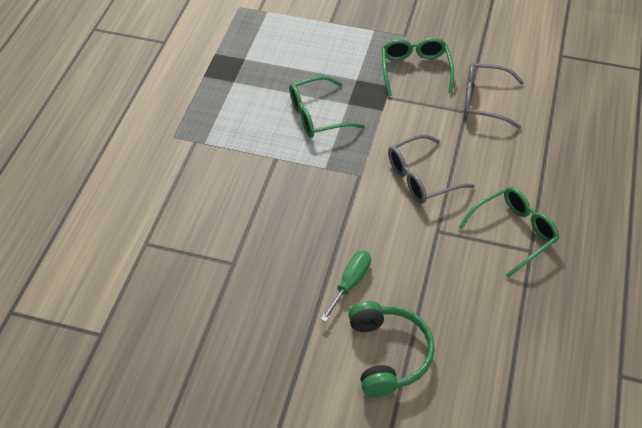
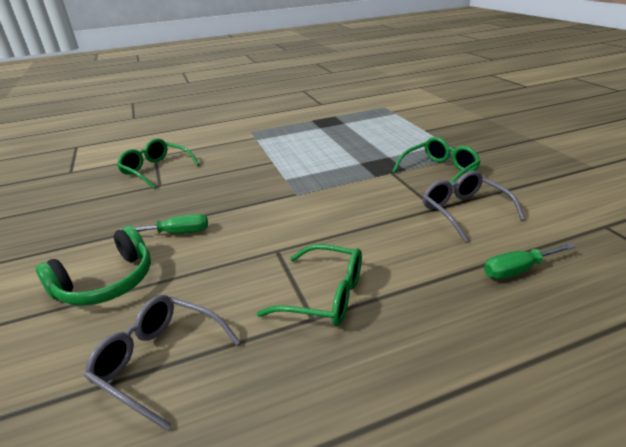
camera: 55 degrees right, 20 degrees down
(318, 115) = (332, 159): green glasses -> green glasses (156, 170)
(422, 177) = (329, 218): grey glasses -> grey glasses (160, 361)
(566, 128) = (517, 270): none -> green screwdriver

